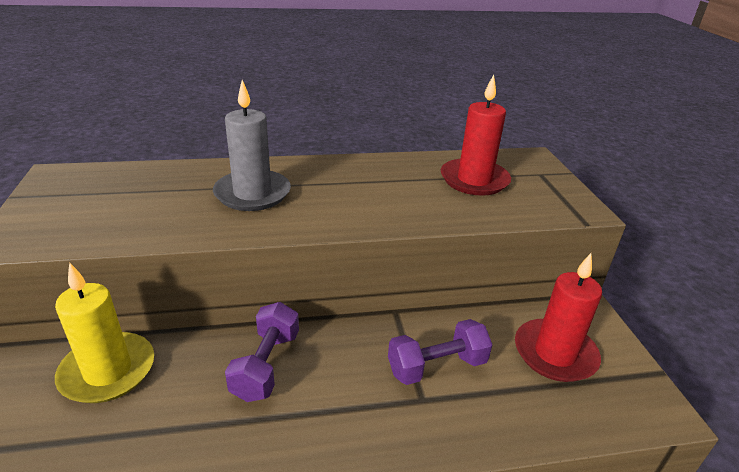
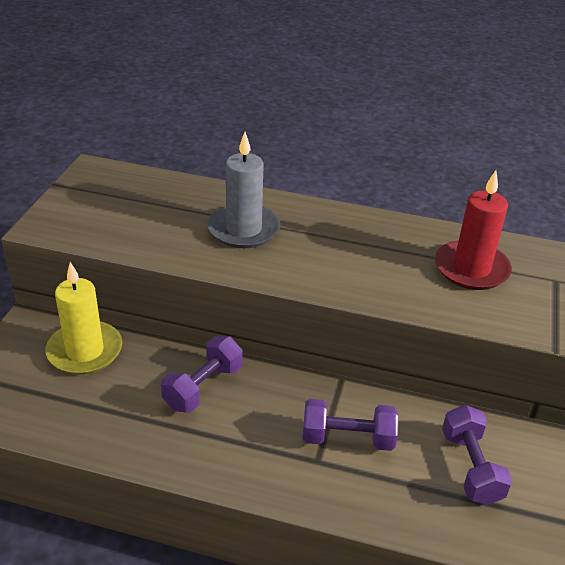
camera: 25 degrees right, 5 degrees up
(555, 353) = (471, 467): red candle -> purple dumbbell

